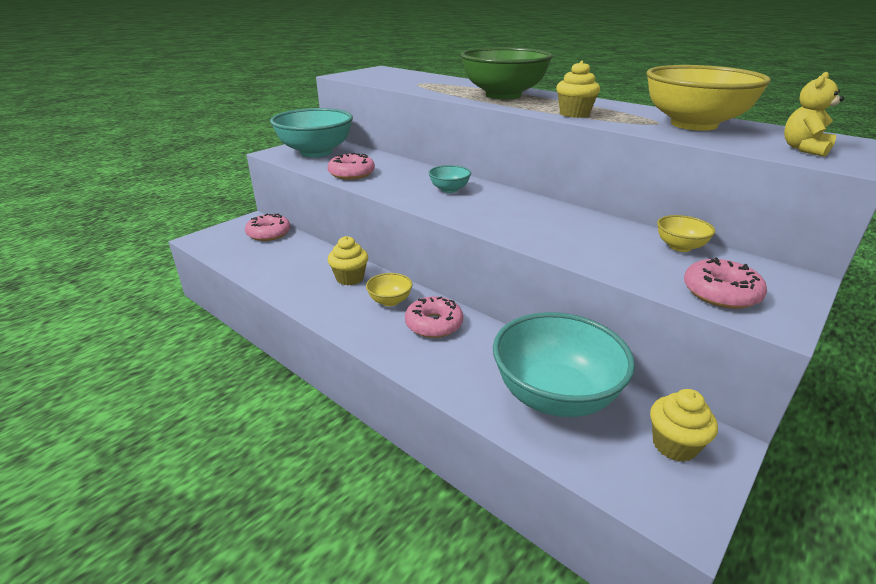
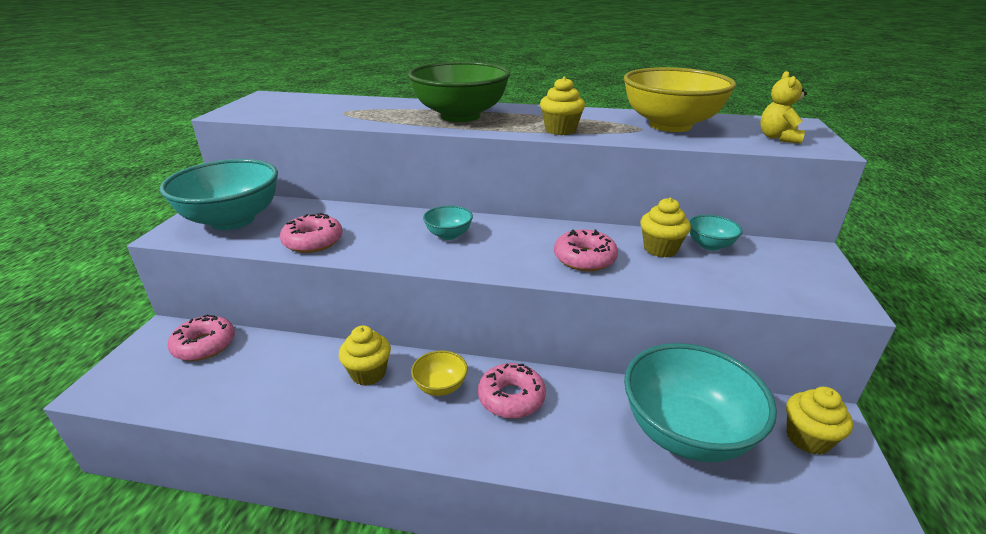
camera: 30 degrees left, 0 degrees up
(623, 238) = (660, 249): none -> yellow cupcake
(680, 247) = (710, 245): yellow bowl -> turquoise bowl
(720, 293) = (785, 285): pink donut -> pink donut (584, 258)

